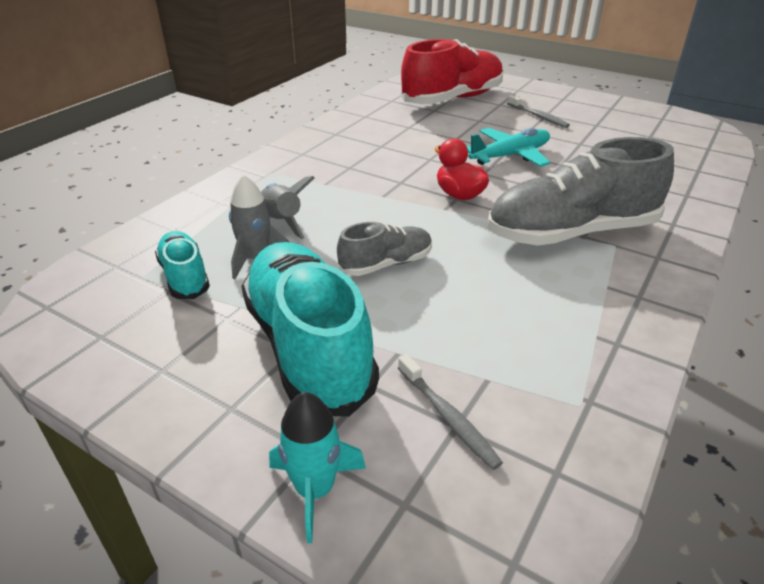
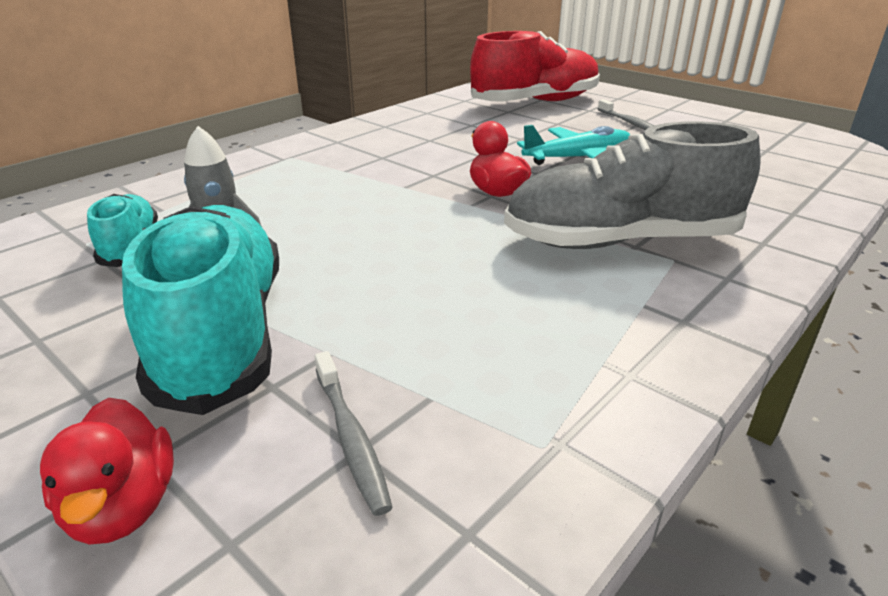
camera: 10 degrees right, 5 degrees down
(281, 222) = (273, 203): grey rocket -> none
(315, 490) = (123, 506): turquoise rocket -> red duck
(386, 264) = (369, 254): grey shoe -> none

